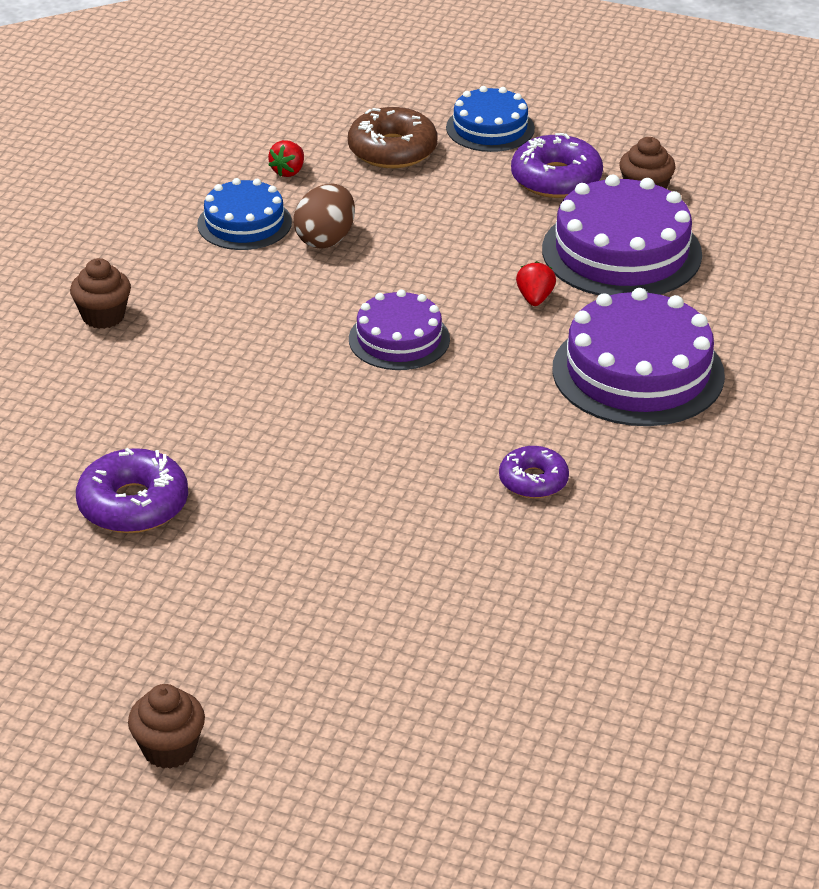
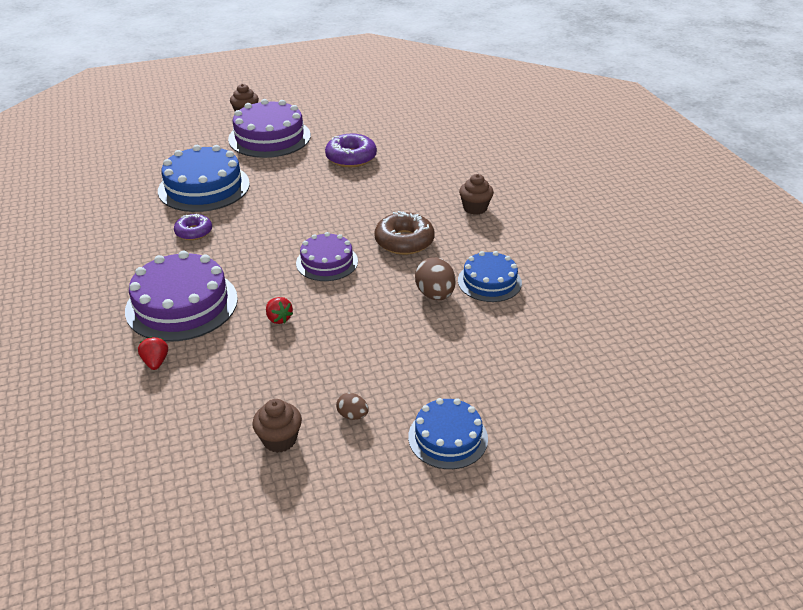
camera: 140 degrees right, 0 degrees up
(288, 171) = (518, 326): red strawberry -> red strawberry (156, 362)
(392, 150) = (484, 377): brown donut -> brown donut (404, 241)
(440, 570) = (204, 187): none -> blue cake
(556, 179) = (352, 415): purple donut -> brown egg
(621, 252) = (254, 378): purple cake -> purple cake (269, 137)

